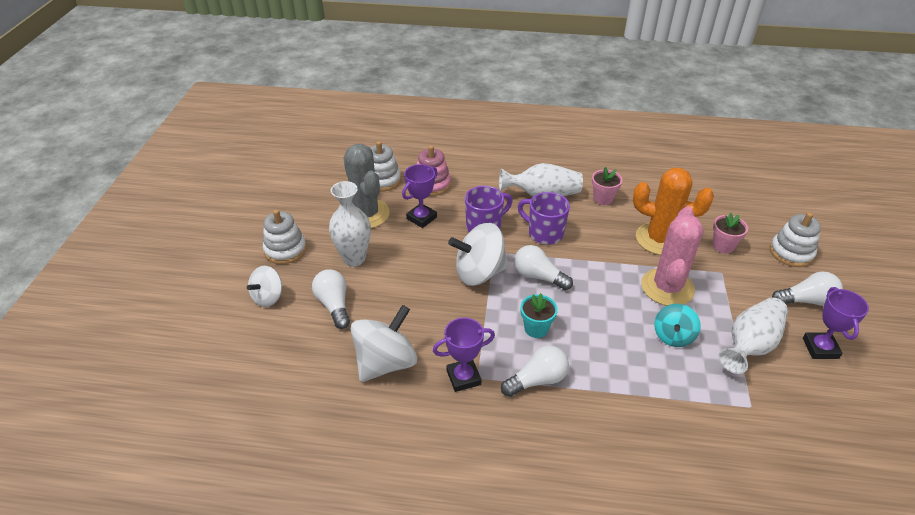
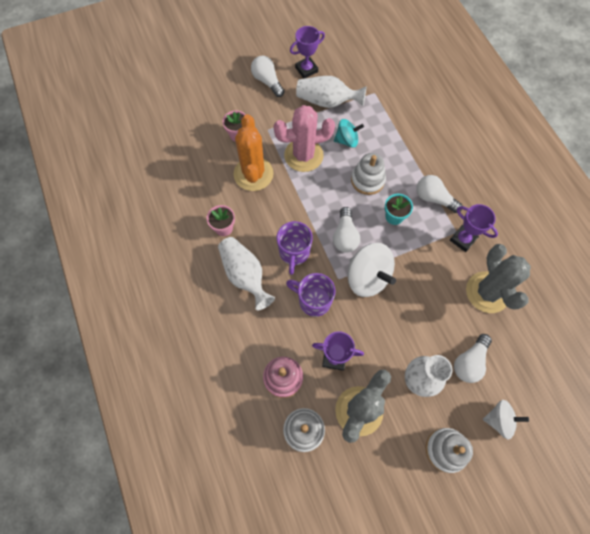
camera: 120 degrees left, 25 degrees up
(386, 362) = (487, 292): white spinning top -> grey cactus
(791, 252) = (221, 96): white stacking toy -> white stacking toy (367, 180)

